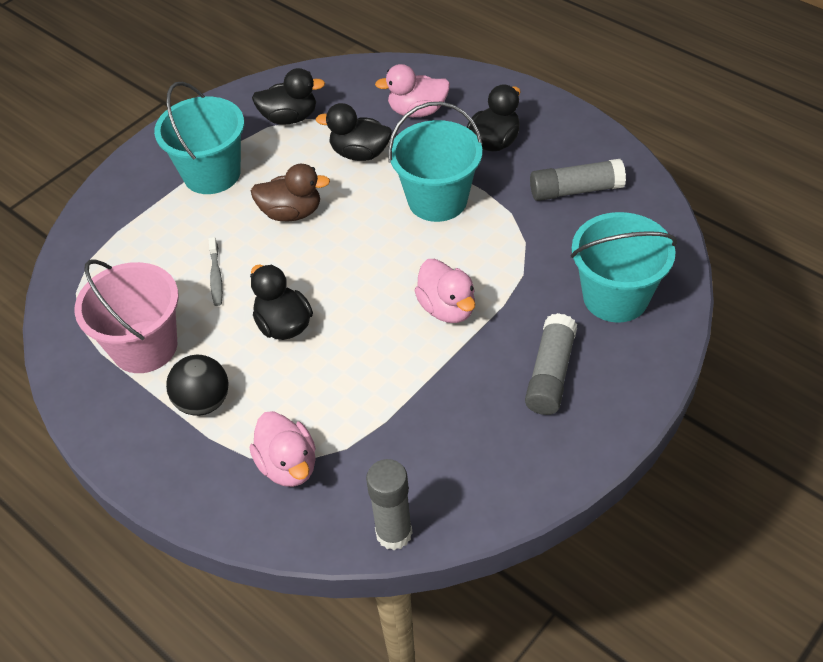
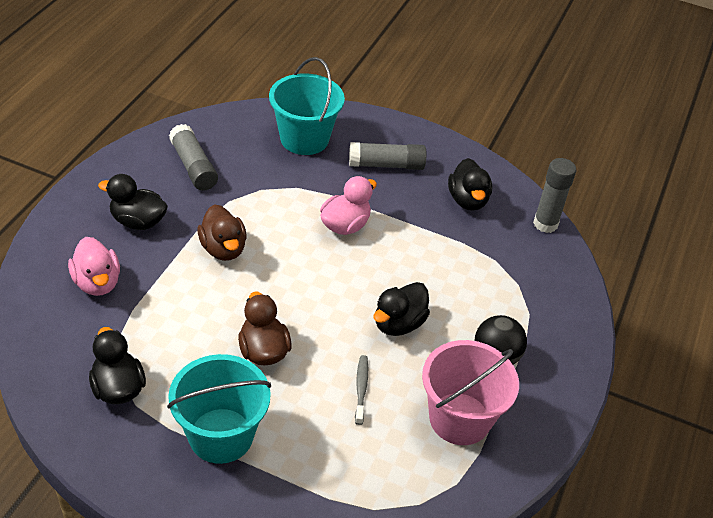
camera: 115 degrees left, 5 degrees down
(216, 276) = (361, 388): grey toothbrush -> grey toothbrush turned 60 degrees counterclockwise
(288, 465) = (524, 289): pink duck -> none
(360, 153) = (168, 315): black duck -> black duck (467, 200)
(437, 200) = (223, 249): turquoise bucket -> brown duck

